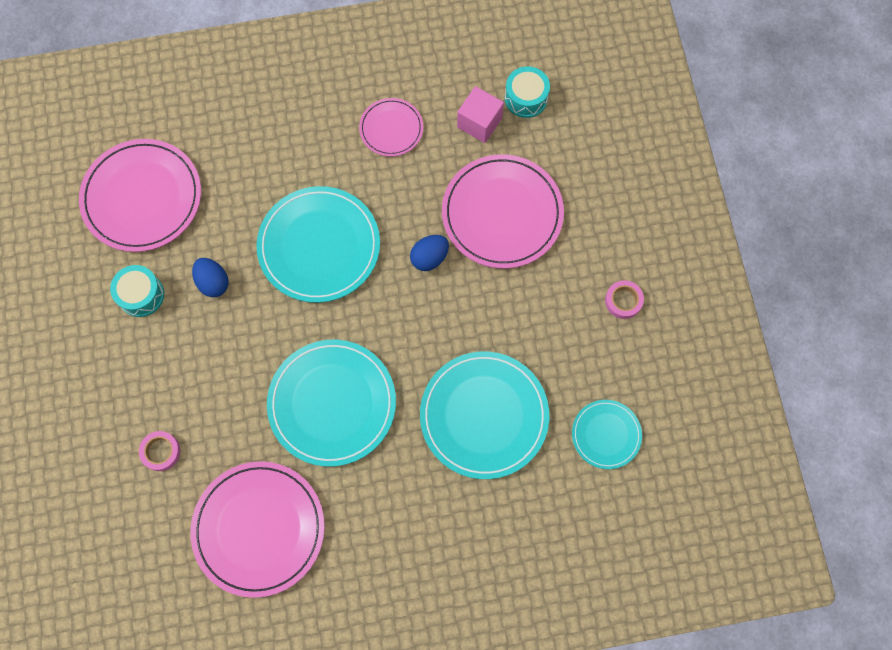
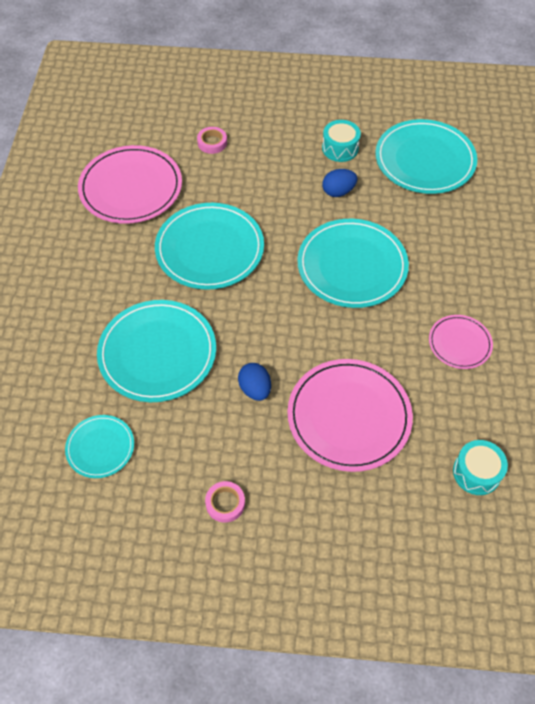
camera: 105 degrees right, 15 degrees down
(142, 197) = (425, 160): pink plate -> turquoise plate
(429, 258) = (318, 345): blue egg -> blue egg (255, 389)
(479, 122) = (454, 421): pink cube -> none

